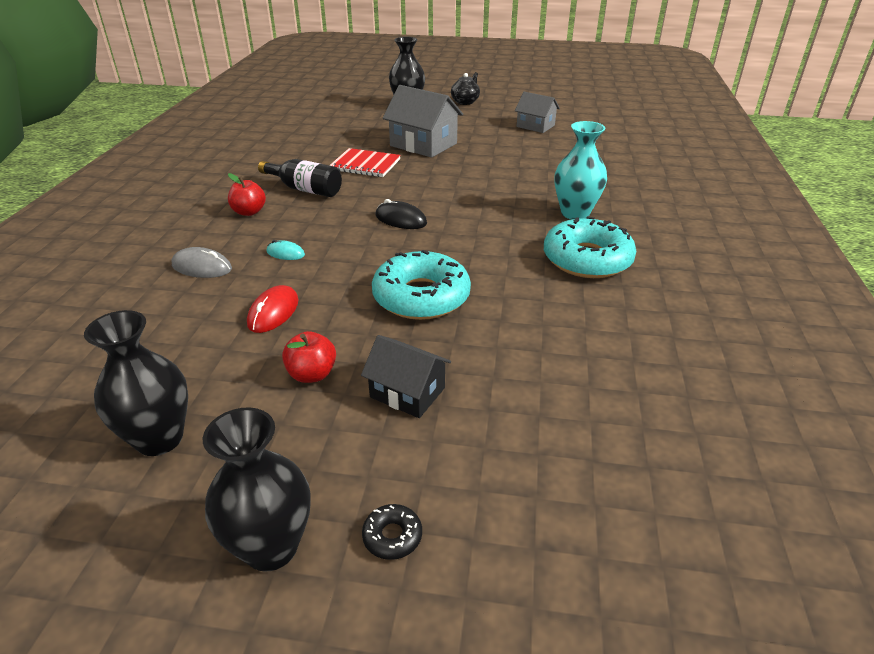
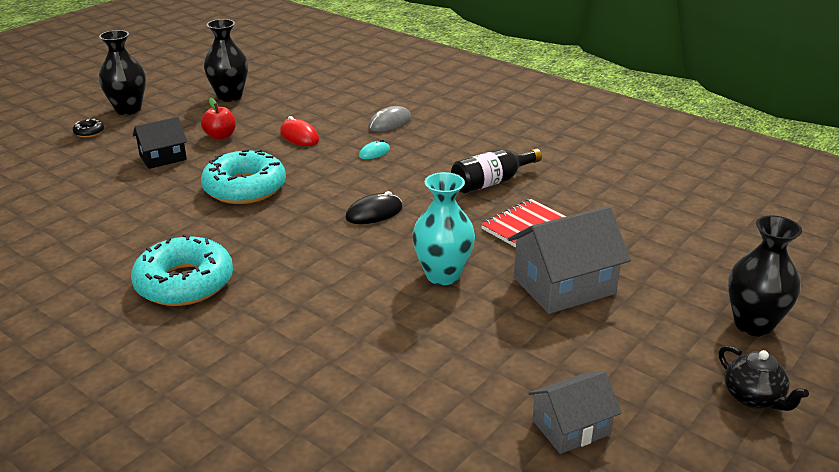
camera: 120 degrees right, 5 degrees down
(249, 212) = (466, 150): red apple -> none
(575, 213) = (267, 319): turquoise vase -> turquoise vase (443, 275)

